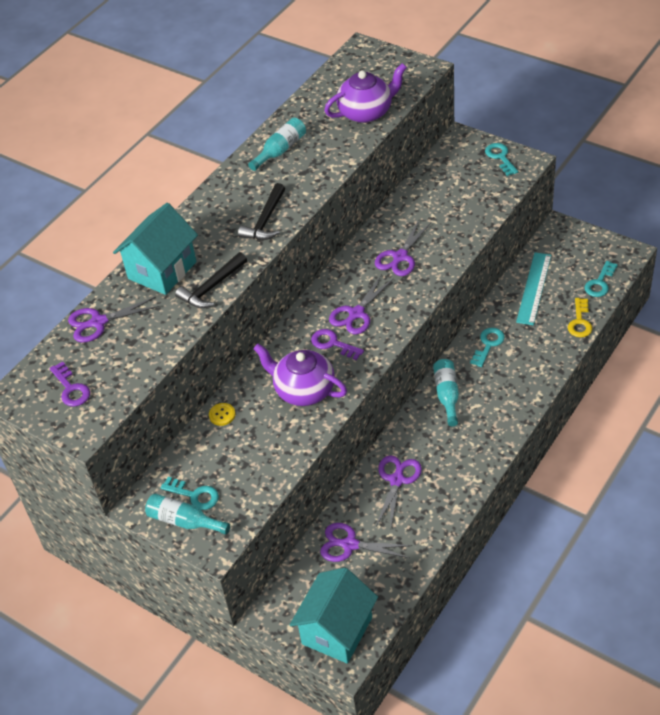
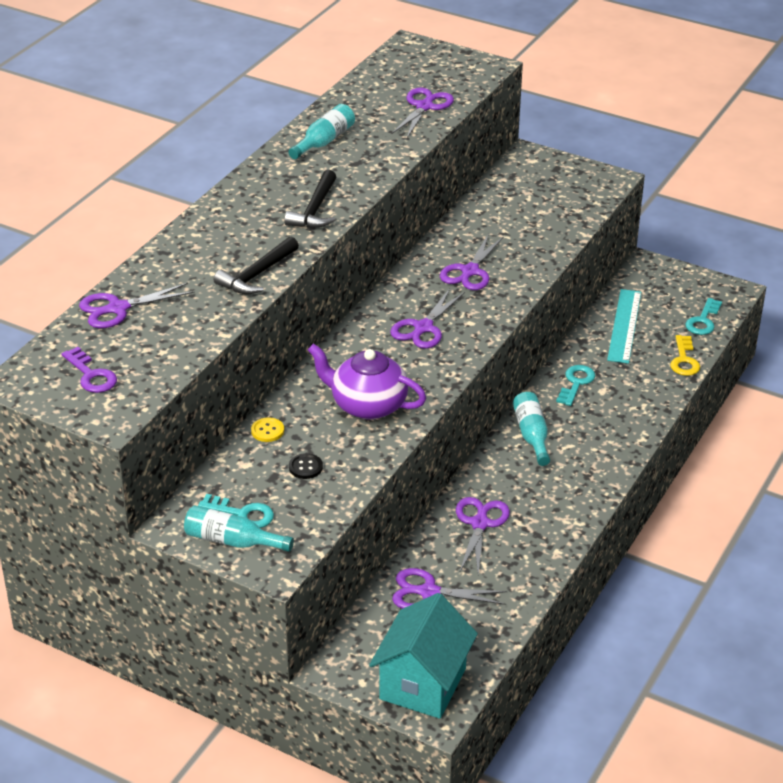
camera: 10 degrees left, 10 degrees down
(162, 270) = (192, 257): turquoise house -> none
(248, 450) = (305, 467): none -> black button
(333, 344) = (398, 358): purple key -> none
(366, 112) = (424, 106): purple teapot -> purple scissors
(500, 157) = (578, 174): turquoise key -> none

